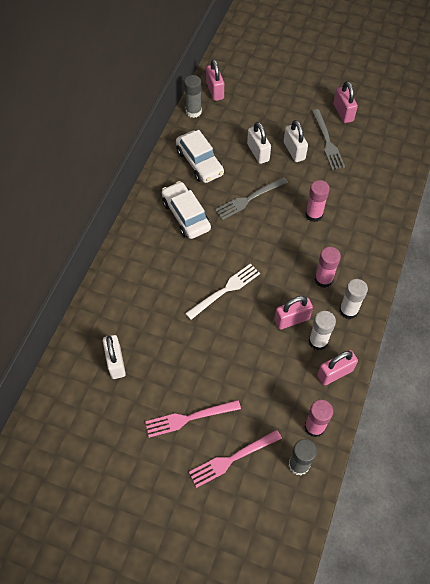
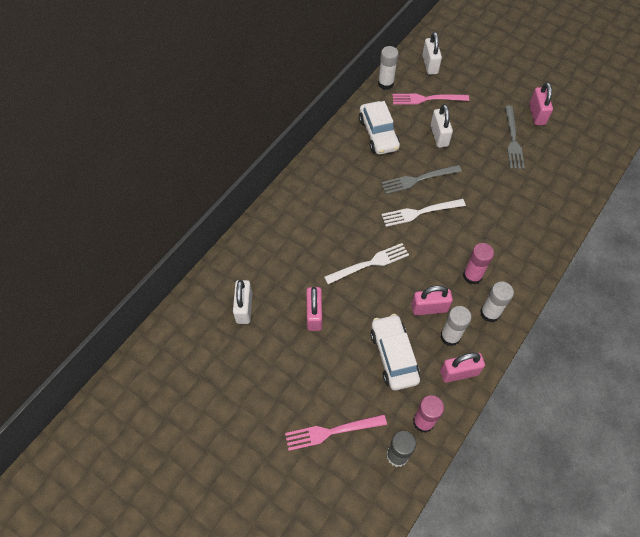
camera: 15 degrees right, 0 degrees up
(186, 215) = (351, 182): white car -> white car (393, 356)
(188, 418) = (299, 380): pink fork -> pink fork (426, 99)
(193, 111) = (385, 84): grey glue stick -> white glue stick
(215, 91) = (412, 68): pink padlock -> pink padlock (314, 315)
(259, 230) = (419, 212): none -> white fork
(294, 151) = (476, 142): white padlock -> white padlock (430, 65)
(314, 214) = (479, 209): pink glue stick -> none

